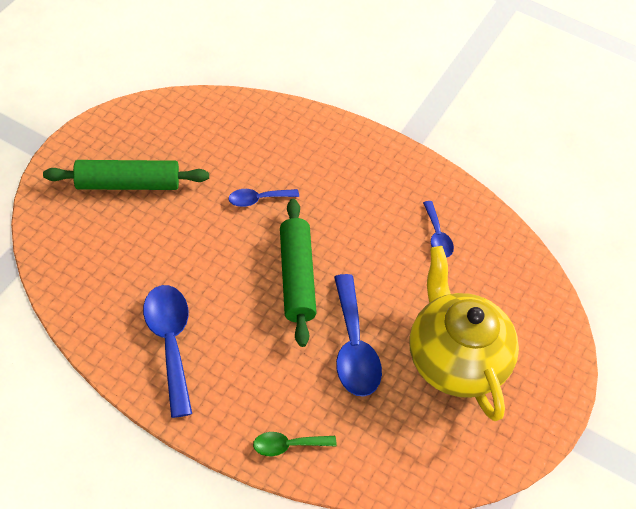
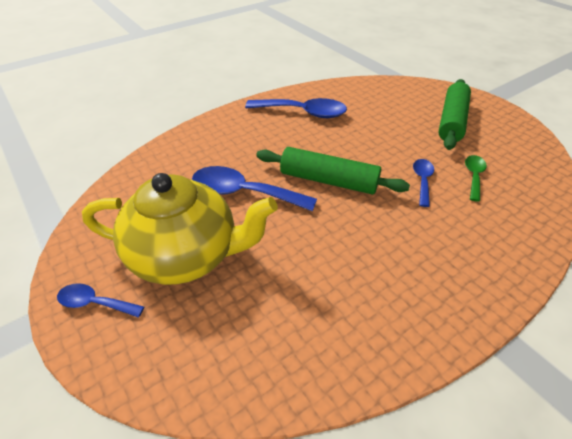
camera: 120 degrees right, 10 degrees down
(288, 445) = (194, 140): green spoon -> green spoon (473, 176)
(437, 236) = (335, 303): blue spoon -> blue spoon (95, 303)

